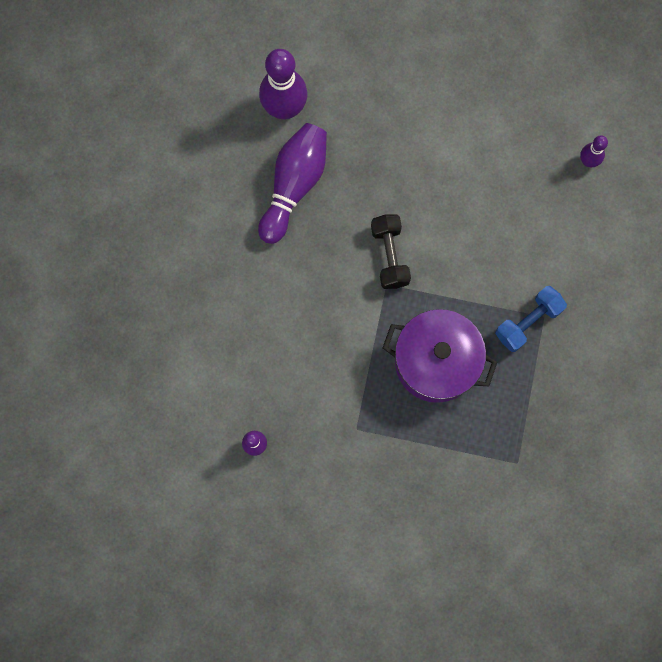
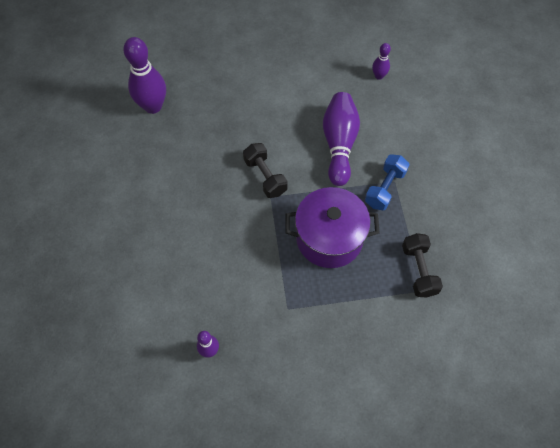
camera: 20 degrees left, 15 degrees down
(294, 186) = (177, 153): purple bowling pin -> purple bowling pin (339, 144)
(523, 438) = (418, 270): none -> black dumbbell

